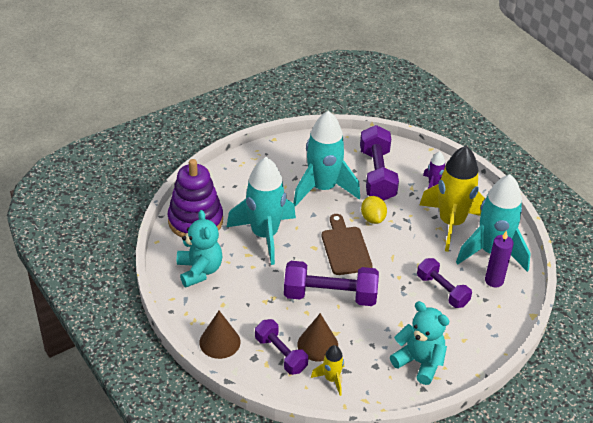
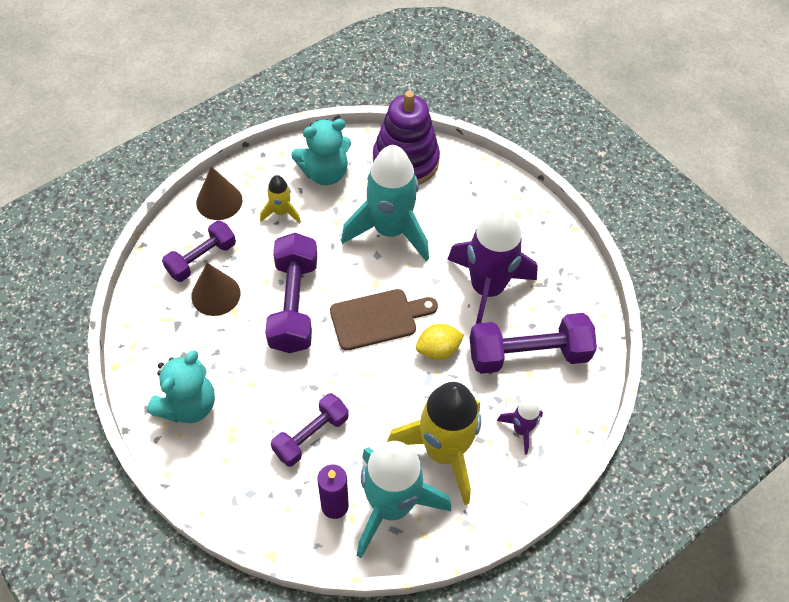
camera: 85 degrees right, 15 degrees up
(323, 188) = (487, 289): turquoise rocket -> purple rocket
(331, 379) = (164, 310): yellow rocket -> yellow rocket (281, 212)

